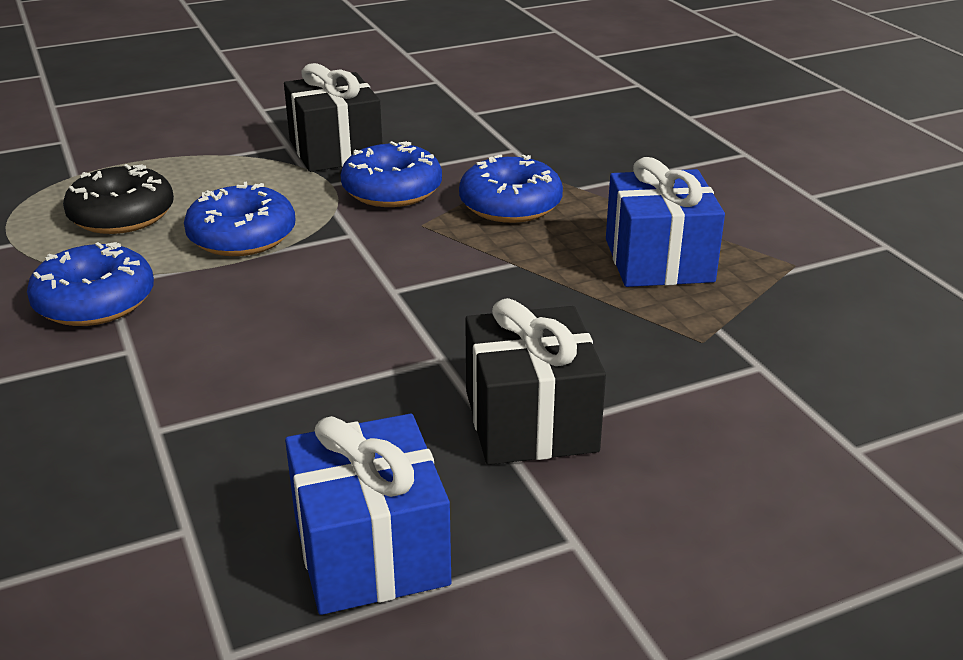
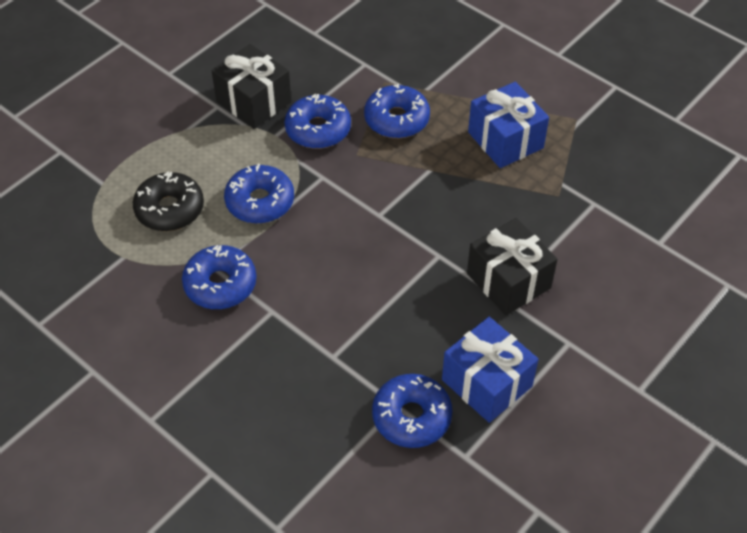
camera: 25 degrees left, 20 degrees up
(193, 555) = (411, 417): none -> blue donut

